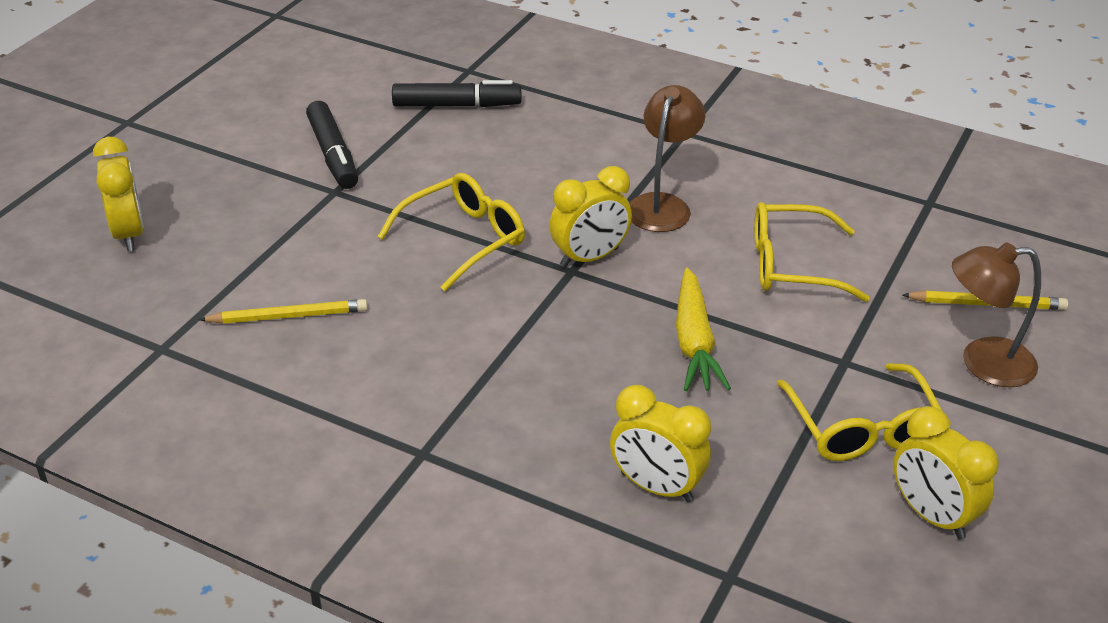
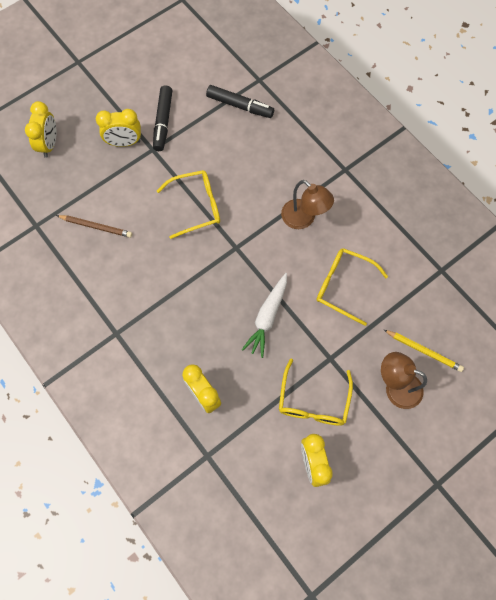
camera: 25 degrees right, 30 degrees up
(288, 316) = (96, 227): yellow pencil -> brown pencil
(589, 258) = (248, 242): yellow clock -> yellow clock (124, 143)
(662, 205) = (303, 219): brown lamp -> brown lamp turned 90 degrees clockwise
(694, 342) = (267, 317): yellow carrot -> white carrot

